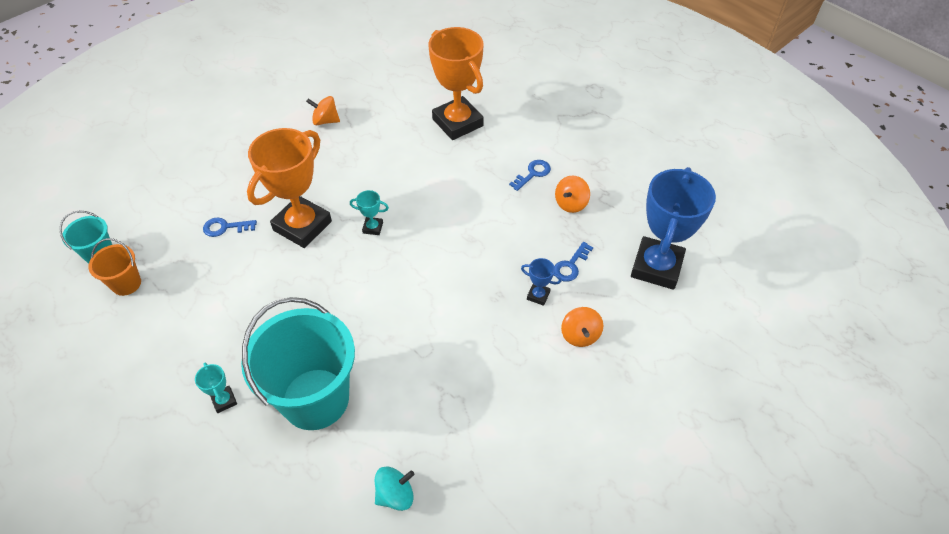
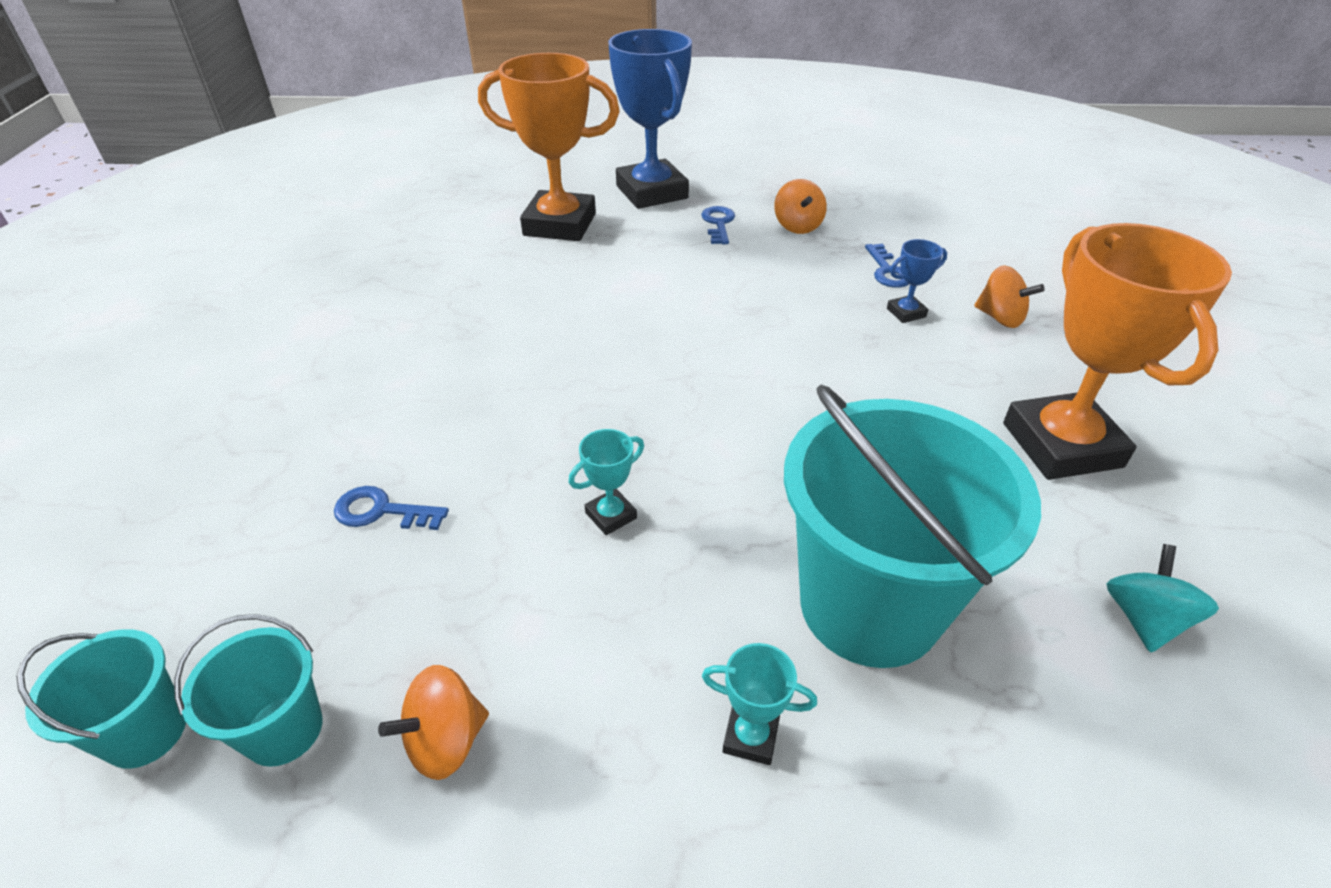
camera: 45 degrees left, 10 degrees down
(126, 284) = (284, 730): orange bucket -> turquoise bucket
(225, 227) = (381, 511): blue key -> blue key turned 60 degrees clockwise
(302, 226) = (514, 429): orange trophy -> orange trophy (1061, 445)
(325, 121) = (368, 306): orange spinning top -> orange spinning top (446, 741)
(373, 228) = (619, 370): turquoise trophy -> turquoise trophy (611, 515)
(656, 267) = (955, 228): blue trophy -> blue trophy (652, 192)

